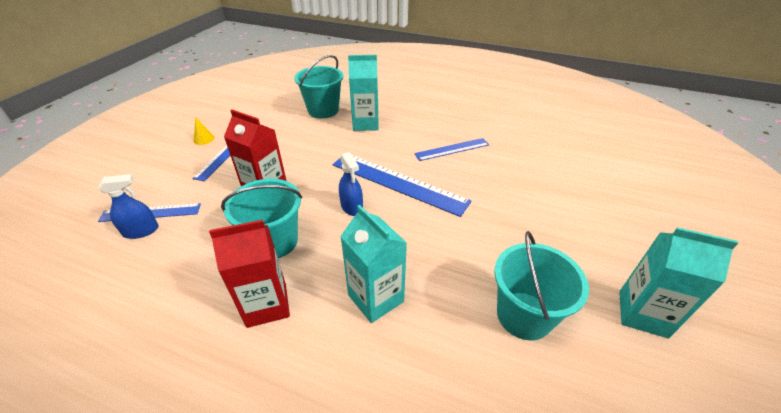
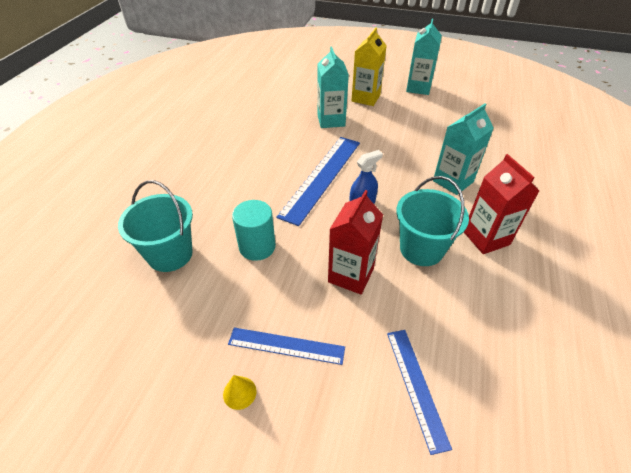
camera: 95 degrees left, 5 degrees up
(141, 231) = (448, 380): blue spray bottle -> none
(316, 144) = (257, 246): none -> turquoise cylinder
(365, 124) = (212, 208): turquoise carton -> turquoise carton (331, 120)
(452, 149) = (266, 146): blue ruler -> none
(524, 315) = (437, 123): turquoise bucket -> none
(578, 236) = (365, 98): none -> yellow carton

